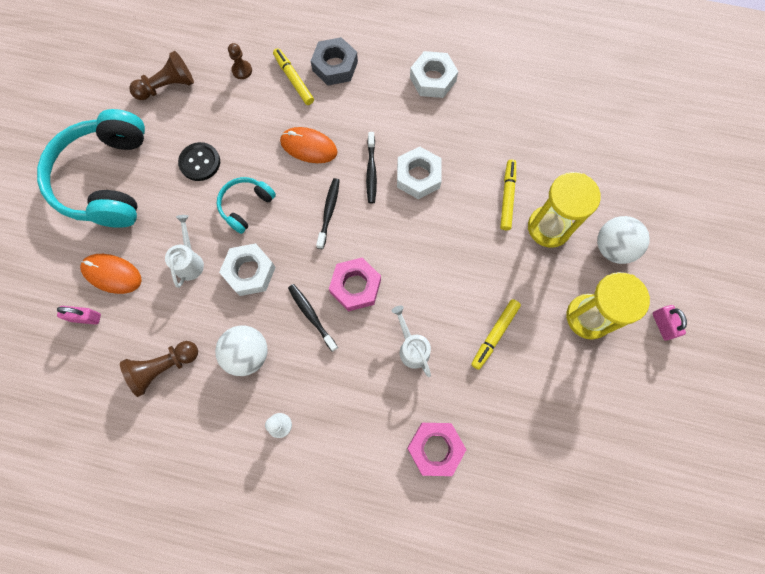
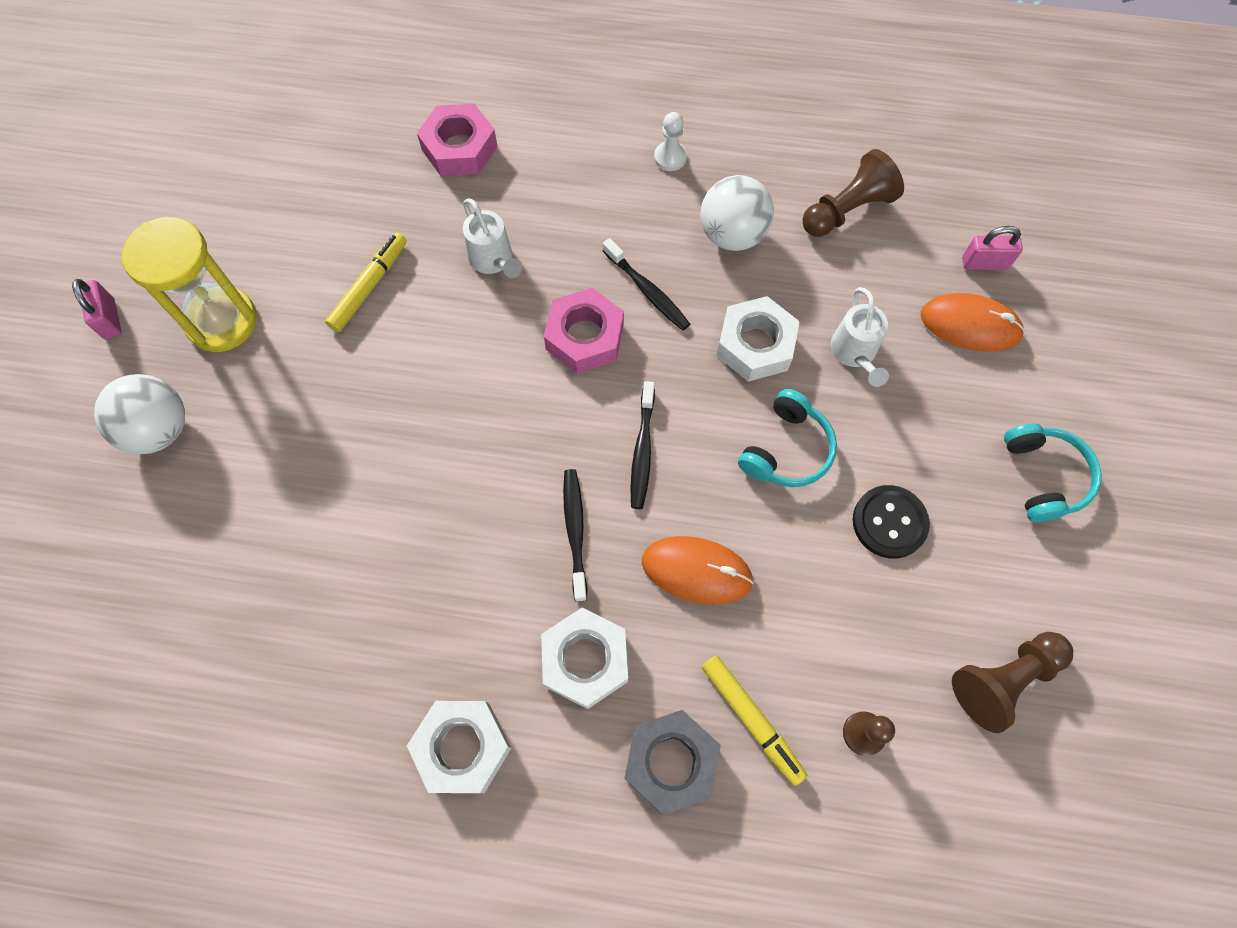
camera: 175 degrees right, 5 degrees down
(106, 179) = (1044, 476): turquoise headphones -> turquoise headphones, size x0.48
(418, 176) = (489, 529): white nut -> white nut (585, 660)
(507, 197) = (330, 503): yellow marker -> none
(549, 227) = (263, 455): yellow hourglass -> none

